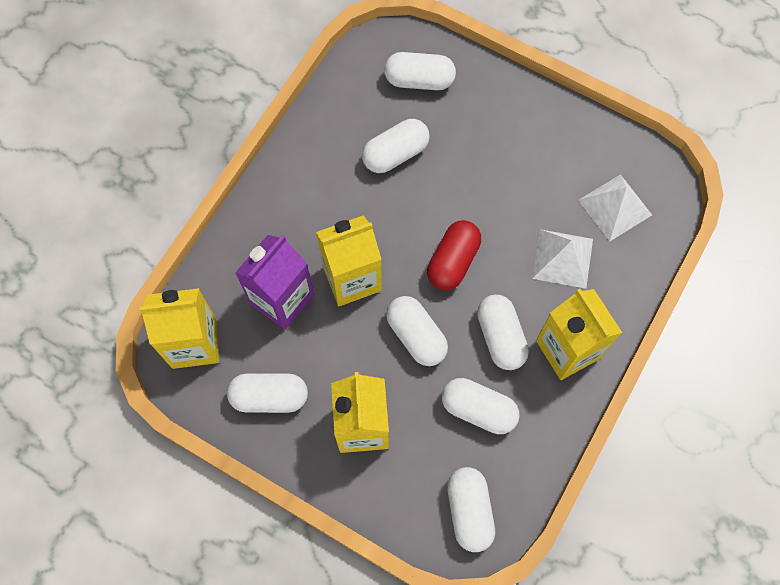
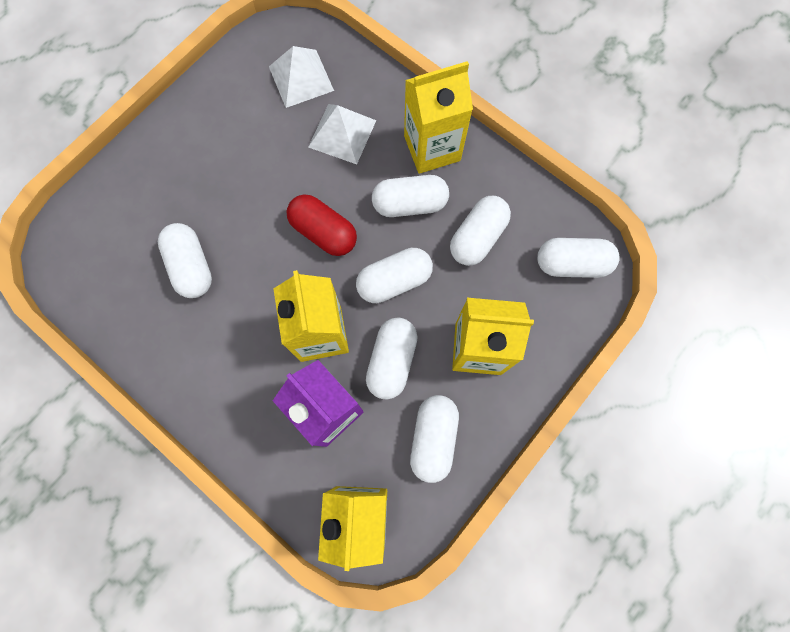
camera: 80 degrees left, 5 degrees up
(419, 80) = (112, 227): white capsule -> white capsule (391, 361)

